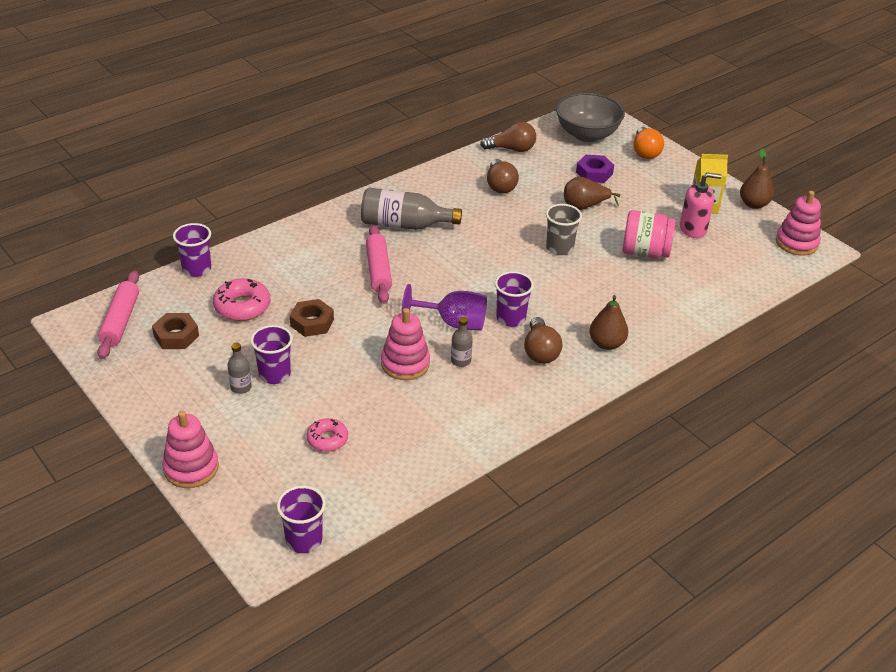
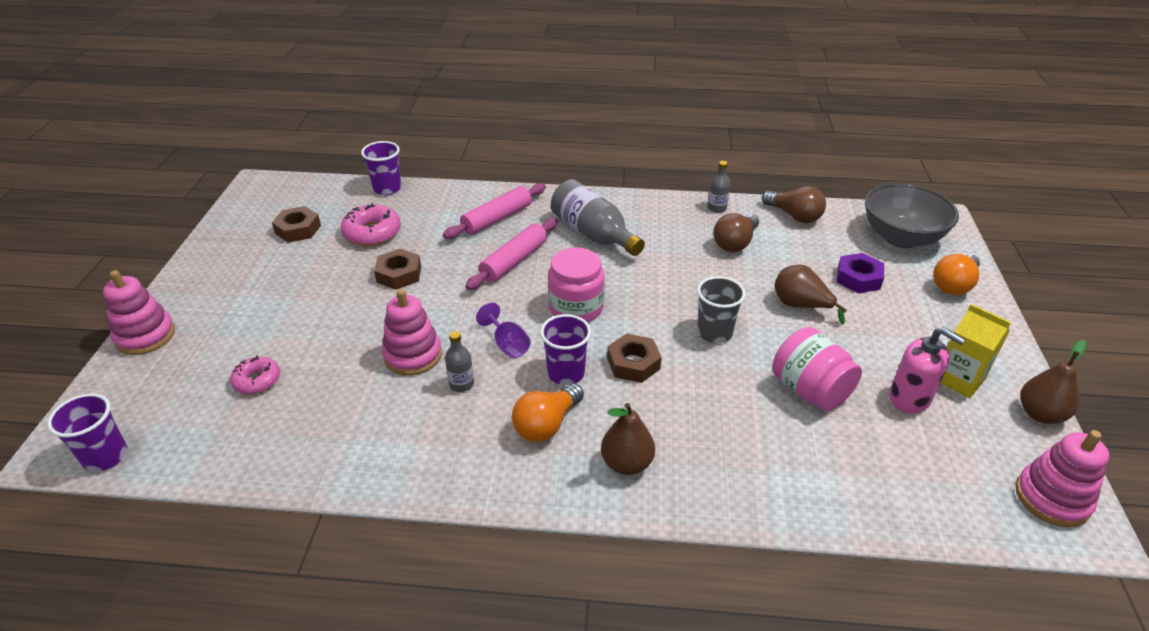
camera: 45 degrees right, 0 degrees up
(120, 321) = (284, 199): pink rolling pin -> pink rolling pin (497, 219)
(241, 387) = (273, 295): grey bottle -> grey bottle (716, 208)
(274, 374) = (309, 300): purple cup -> none
(453, 323) = (507, 344): purple goblet -> purple goblet, size x0.63
(462, 278) = (576, 307): none -> pink jar
(540, 291) = (633, 363): none -> brown nut
(540, 351) = (546, 425): brown light bulb -> orange light bulb

